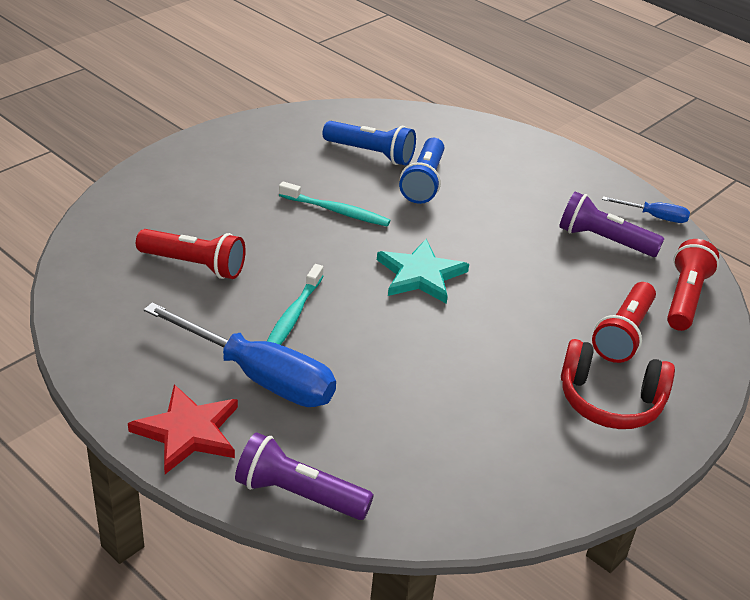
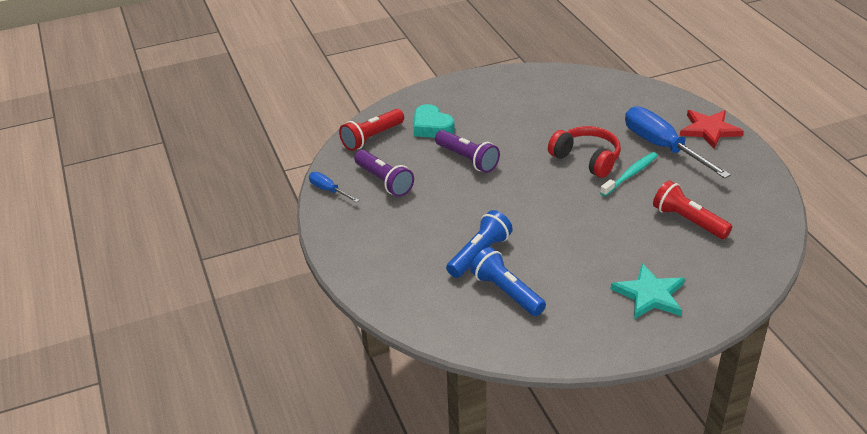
camera: 150 degrees left, 0 degrees up
(298, 494) = (658, 96): purple flashlight -> purple flashlight (467, 159)
(336, 211) = (565, 242): turquoise toothbrush -> none
(420, 275) = (531, 184): turquoise star -> turquoise star (650, 295)
(610, 400) = (472, 101): red headphones -> red headphones (586, 159)
(624, 334) = (431, 127): red flashlight -> turquoise heart

